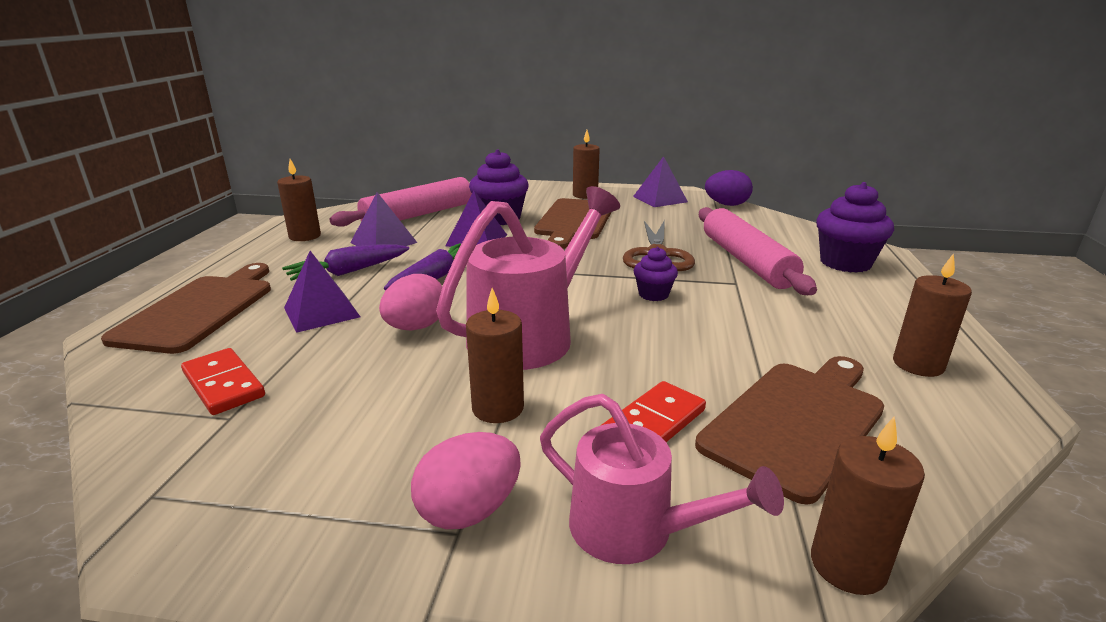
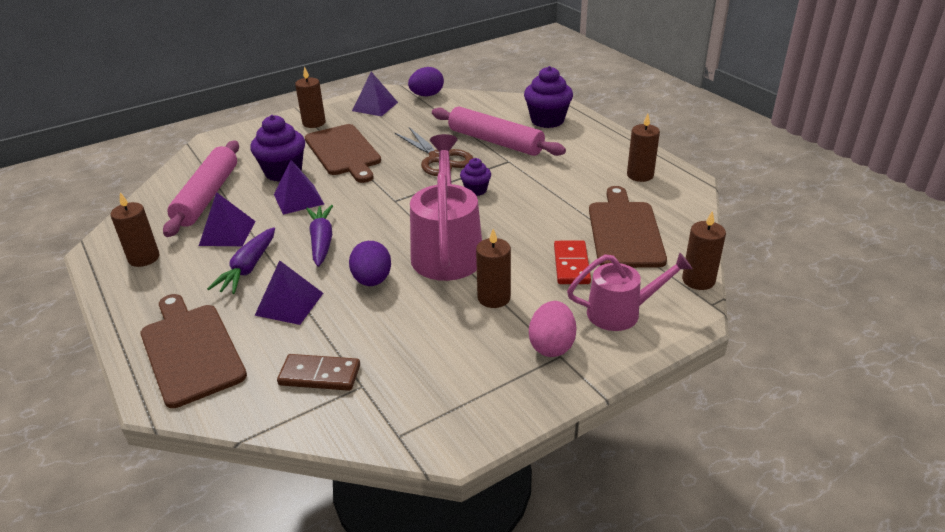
camera: 40 degrees left, 10 degrees up
(224, 384) = (320, 375): red domino -> brown domino
(416, 327) = (372, 280): pink egg -> purple egg

